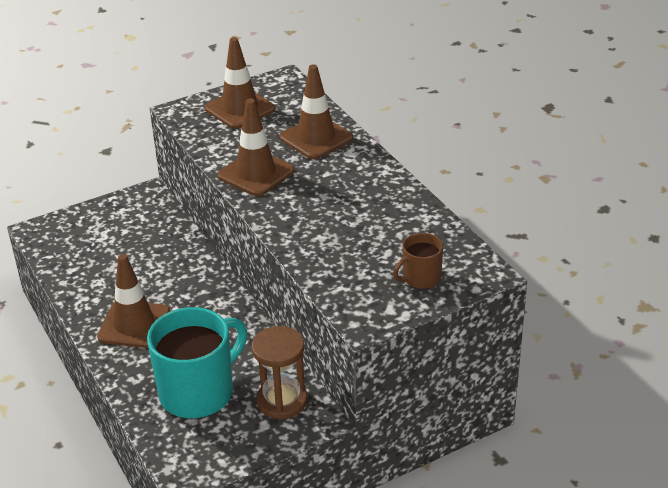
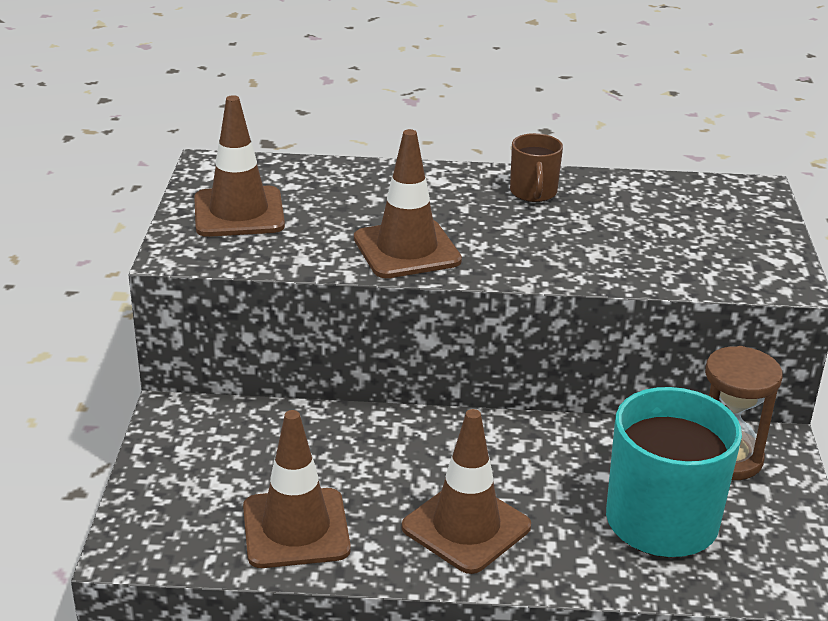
camera: 60 degrees left, 5 degrees down
(316, 138) = (378, 189): brown traffic cone -> brown traffic cone (296, 528)
(420, 278) = (733, 224): brown mug -> brown mug (533, 192)

